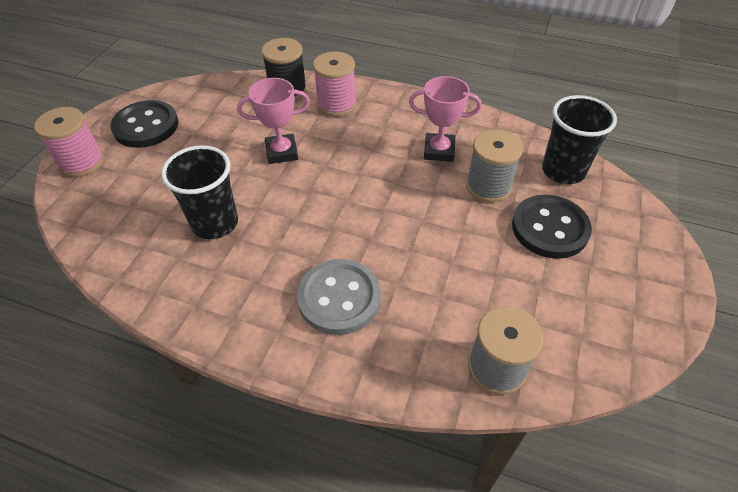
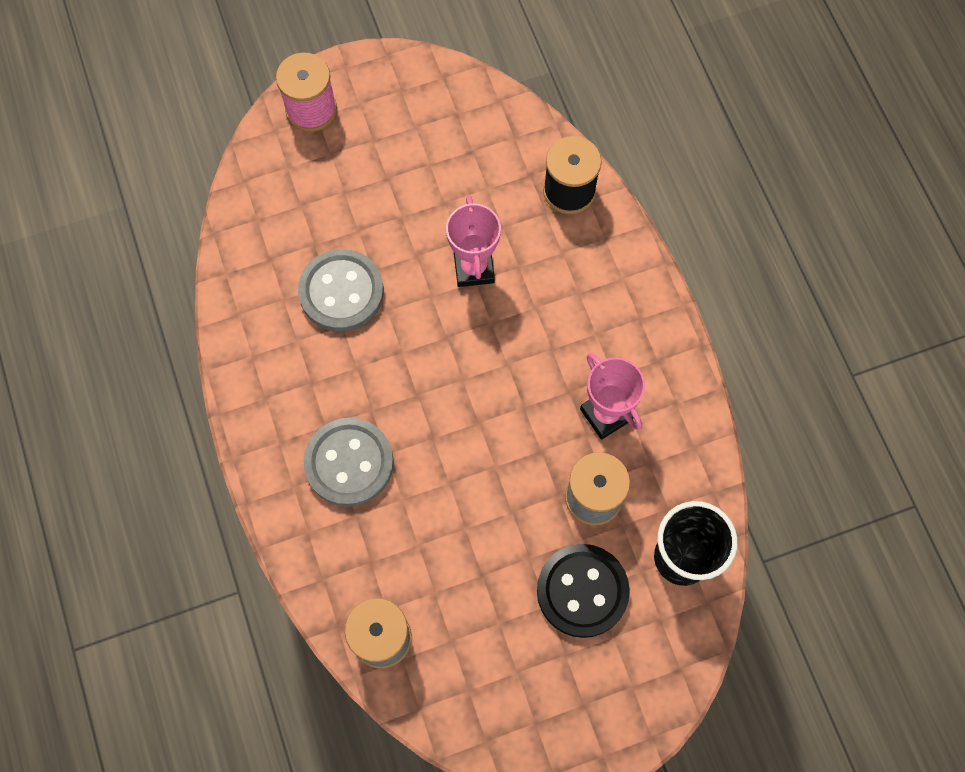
camera: 50 degrees right, 20 degrees up
(146, 126) = (400, 113): black button -> none
(215, 223) = (341, 292): black cup -> grey button
(282, 152) = (474, 268): pink trophy -> pink trophy turned 45 degrees clockwise
(336, 104) = (589, 258): pink spool -> none

